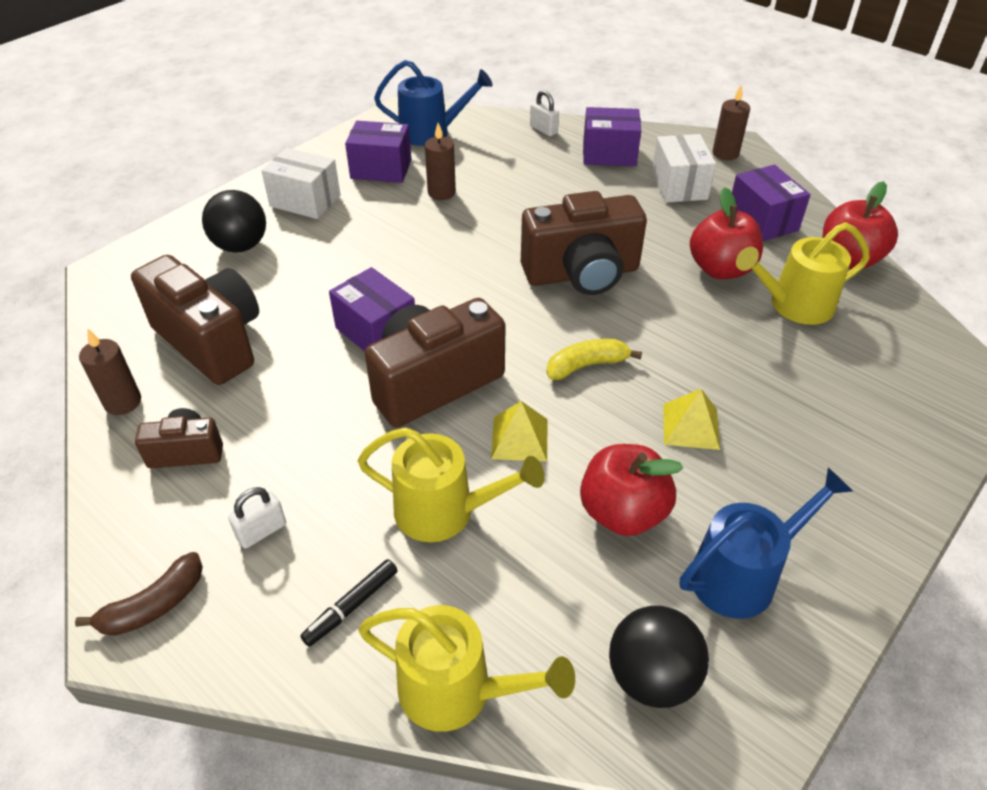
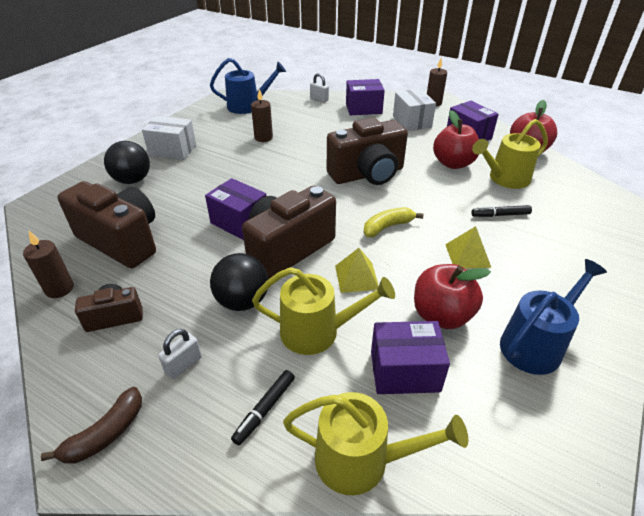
camera: 10 degrees left, 5 degrees down
(381, 169) = (220, 128): purple box -> purple box (404, 371)
(651, 677) = (500, 425): black ball -> black ball (242, 301)
(764, 366) = (500, 215): none -> black marker

